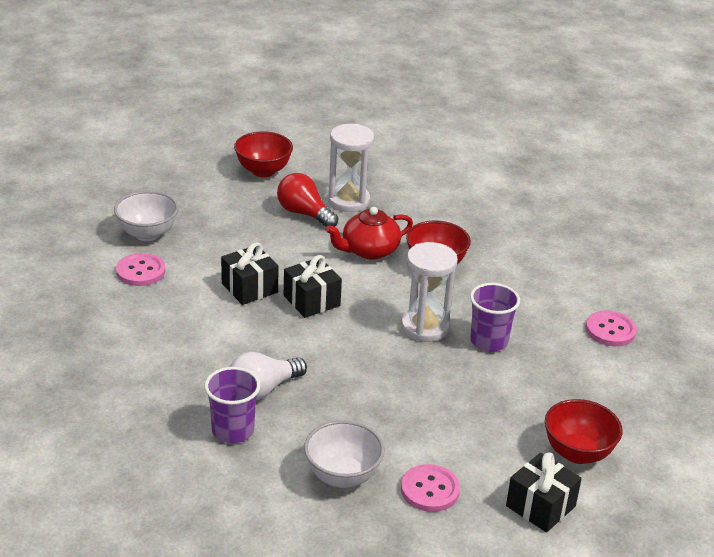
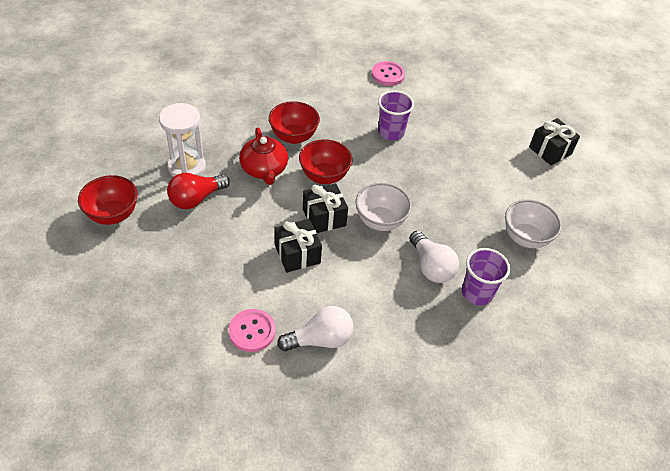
camera: 80 degrees left, 15 degrees up
(139, 315) = (320, 339): none -> white light bulb
(147, 234) = (190, 319): white bowl -> white bowl (380, 221)
(425, 327) = (369, 160): white hourglass -> none
(430, 490) = (537, 196): pink button -> none
(577, 453) = (504, 122): red bowl -> red bowl (324, 176)

